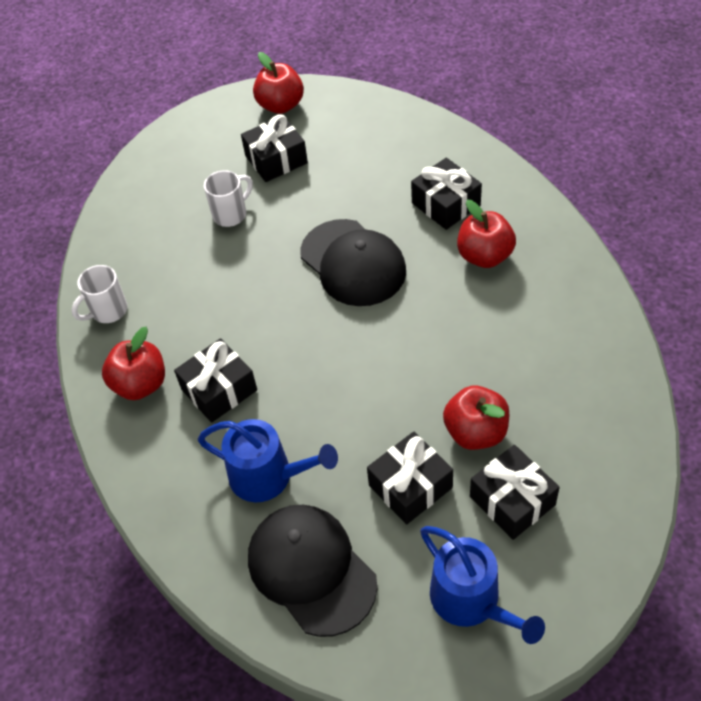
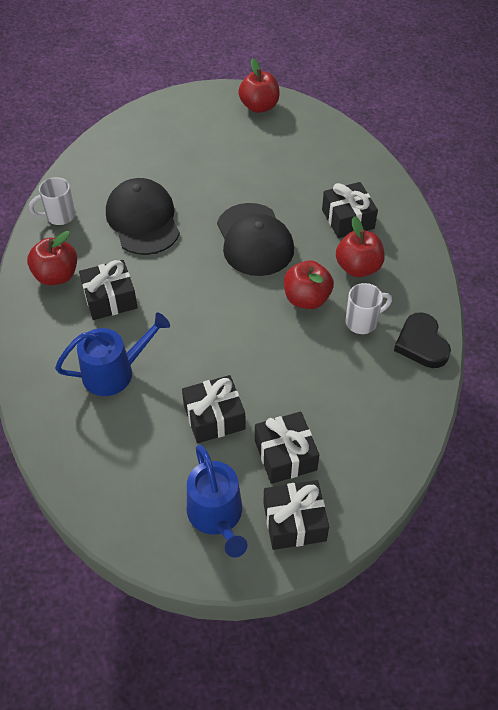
camera: 15 degrees right, 0 degrees up
(231, 214) = (182, 175): white mug -> white mug (362, 322)
(268, 476) = (114, 372): blue watering can -> blue watering can turned 60 degrees counterclockwise
(276, 159) = (235, 145): black gift -> black gift (294, 522)
(311, 570) = (111, 450): black cap -> black cap (143, 220)
(476, 432) = (283, 395): red apple -> red apple (306, 299)
(596, 319) = (421, 344): none -> black heart

